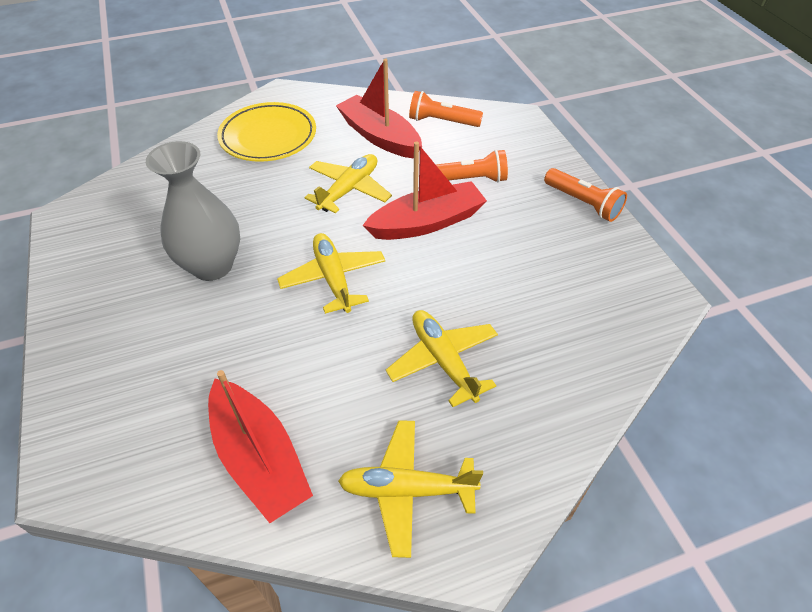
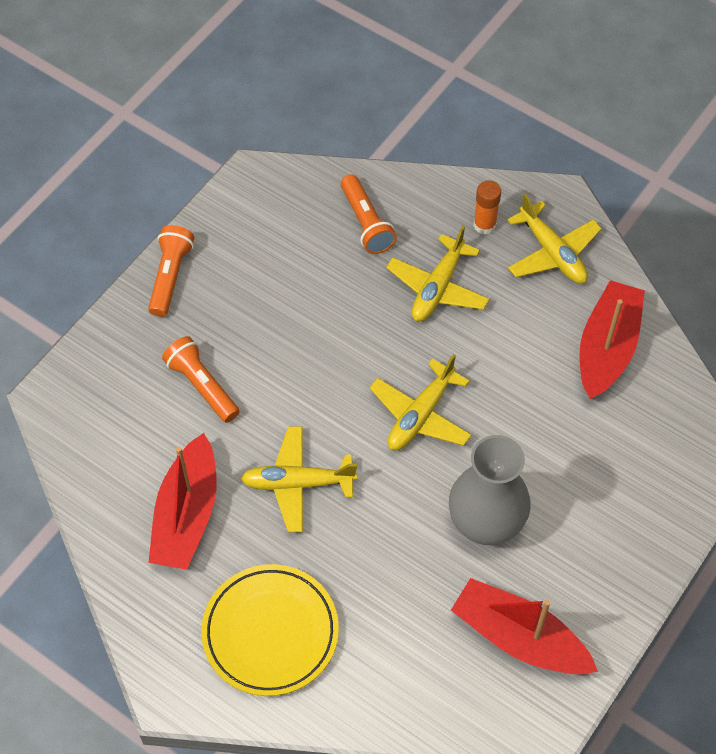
camera: 125 degrees left, 10 degrees up
(427, 222) = (293, 386): red boat -> red boat (519, 637)
(442, 121) = (113, 469): orange flashlight -> orange flashlight (366, 223)
(489, 447) = (484, 225): none -> orange glue stick

